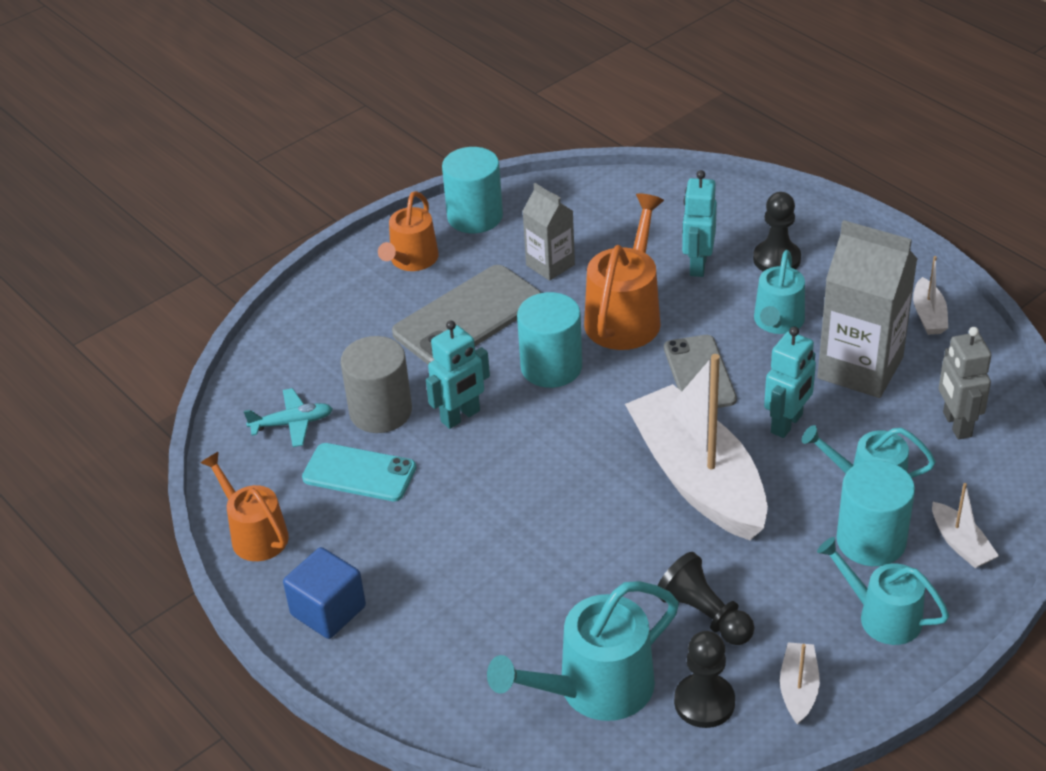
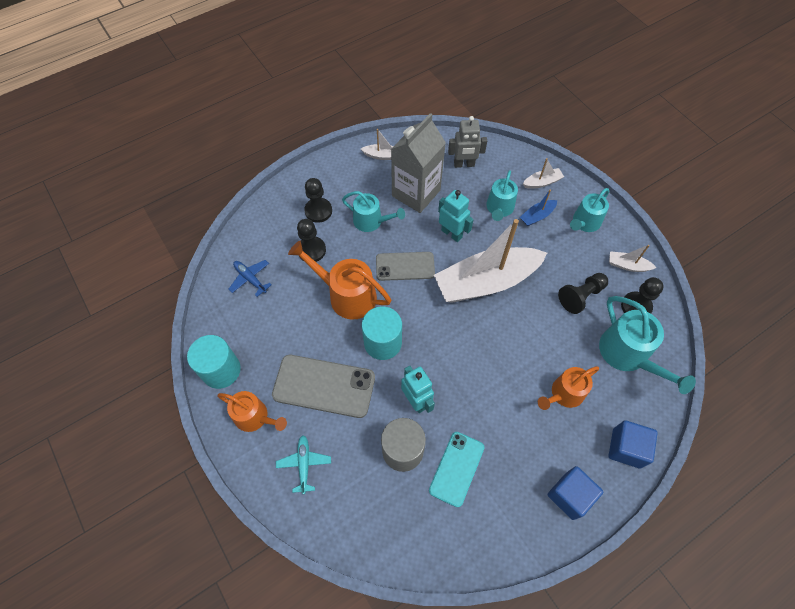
camera: 85 degrees left, 20 degrees up
(255, 534) = (503, 542): orange watering can -> orange watering can (564, 394)
(292, 423) = (403, 512): turquoise plane -> turquoise plane (304, 464)
(414, 685) = (626, 448): none -> blue cube
(468, 317) = (324, 386): grey phone -> grey phone turned 45 degrees counterclockwise
(550, 265) = (287, 330): grey carton -> none
(627, 213) = (250, 279): none -> blue plane
(697, 265) = (311, 250): turquoise robot -> black pawn
(871, 541) = (537, 216): turquoise cylinder -> blue boat

